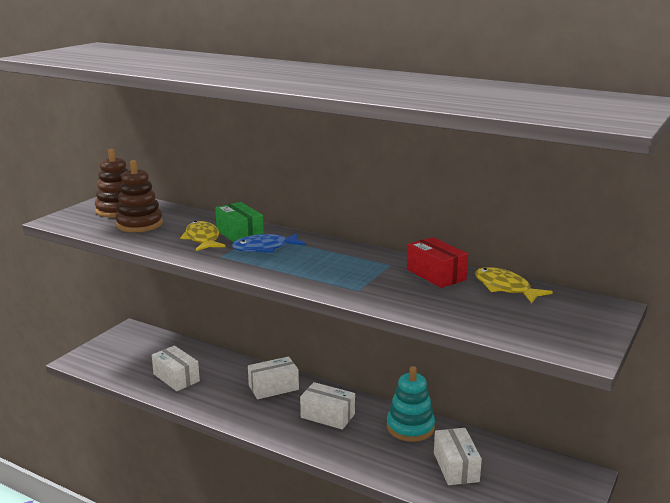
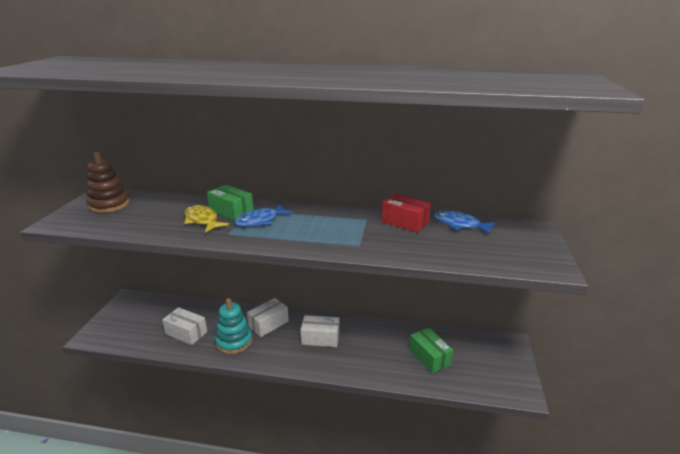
camera: 20 degrees left, 5 degrees up
(139, 224) = (137, 215): brown stacking toy -> none
(410, 427) = (383, 333): turquoise stacking toy -> turquoise stacking toy (234, 341)
(456, 467) = (429, 357): white box -> green box
(505, 288) = (460, 225): yellow fish -> blue fish

